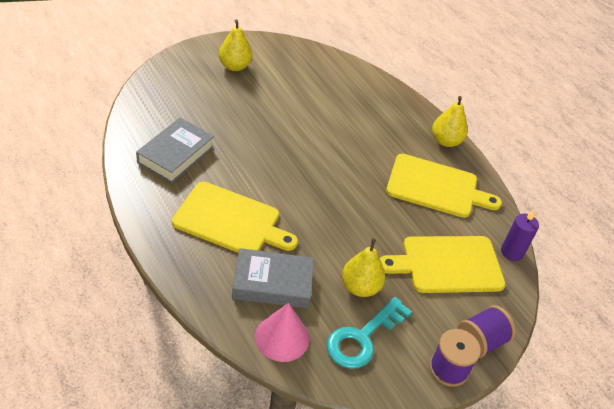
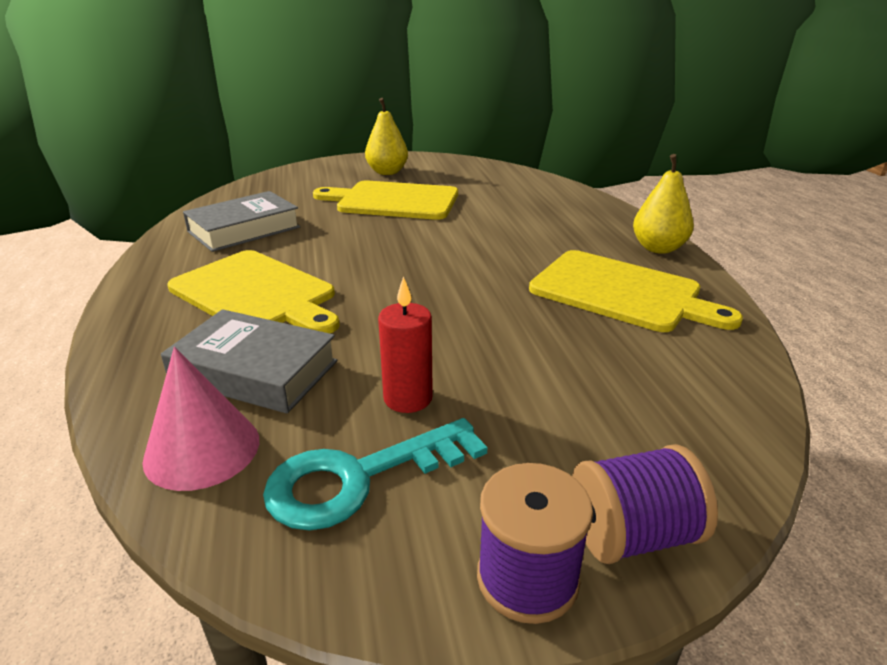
camera: 25 degrees right, 15 degrees down
(360, 287) = (408, 398): yellow pear -> red candle
(448, 265) = (603, 390): yellow cutting board -> yellow cutting board (393, 201)
(512, 252) = (751, 390): purple candle -> none

